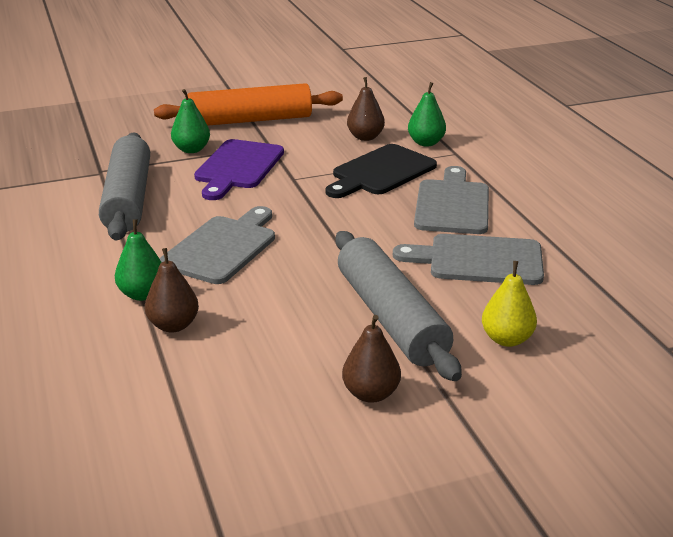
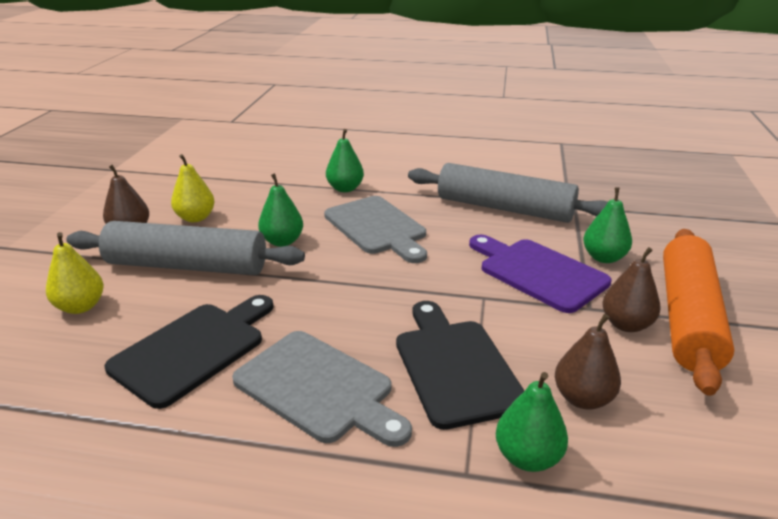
camera: 120 degrees right, 0 degrees up
(173, 325) = (295, 191): brown pear -> brown pear (626, 324)
(296, 286) = (282, 241): none -> green pear
(300, 363) = (195, 218): none -> yellow pear
(478, 260) = (193, 349): grey cutting board -> black cutting board

